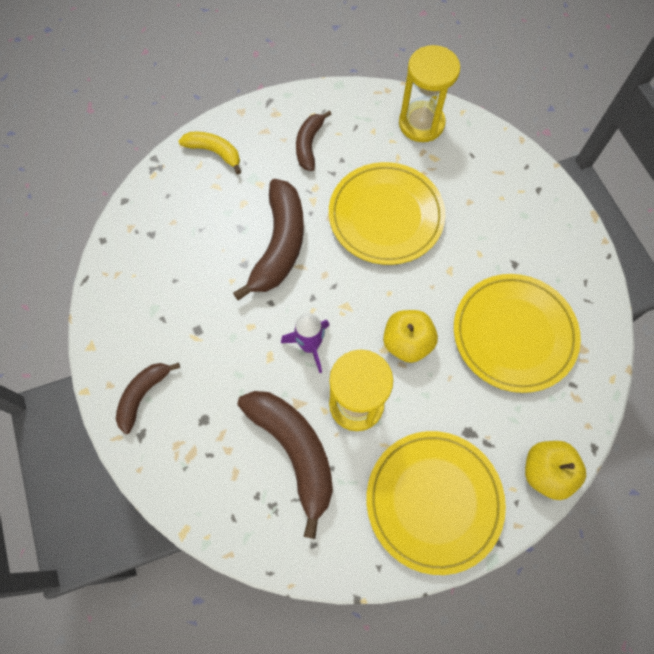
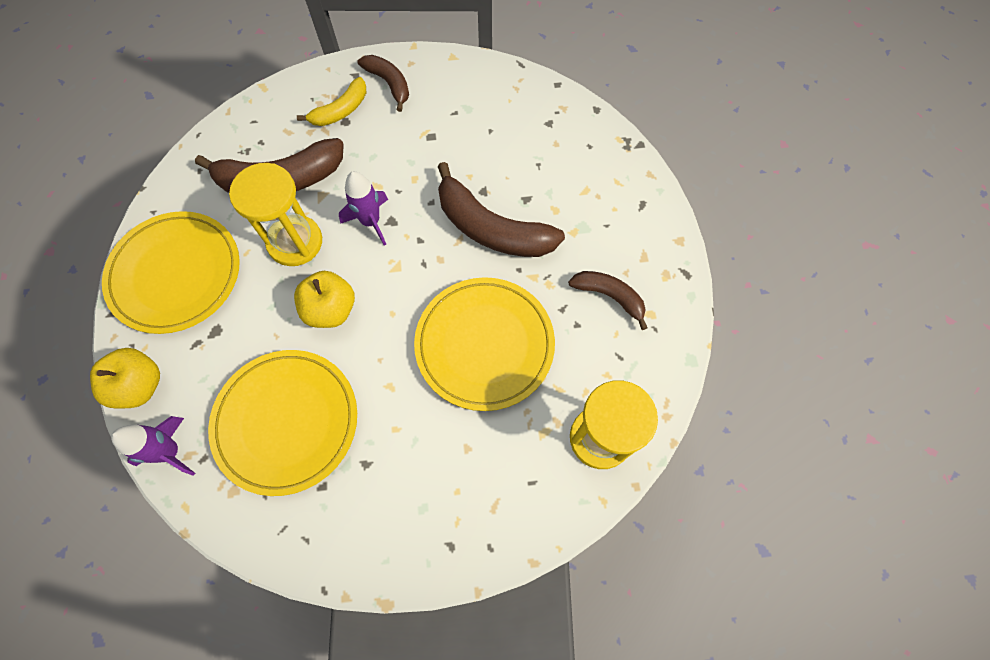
camera: 110 degrees right, 0 degrees up
(214, 152) = (630, 200): yellow banana -> yellow banana (341, 110)
(581, 413) = (171, 452): none -> purple rocket

